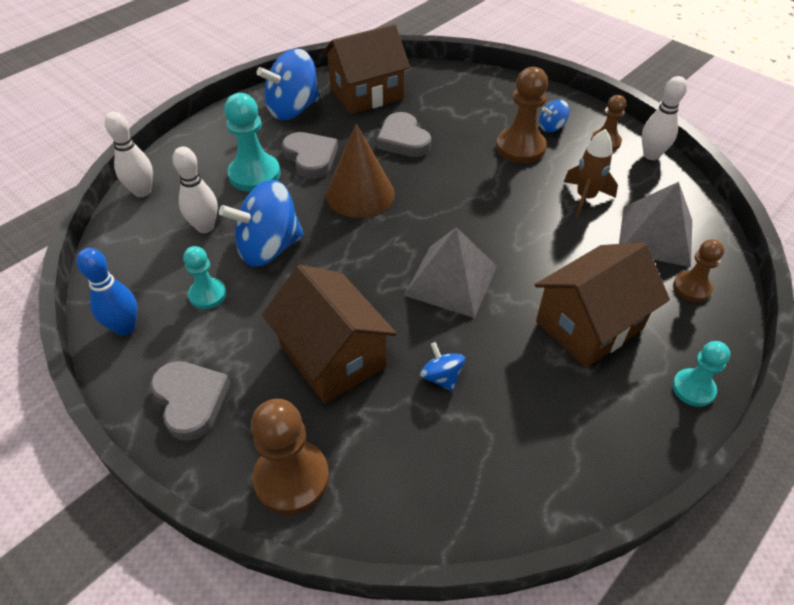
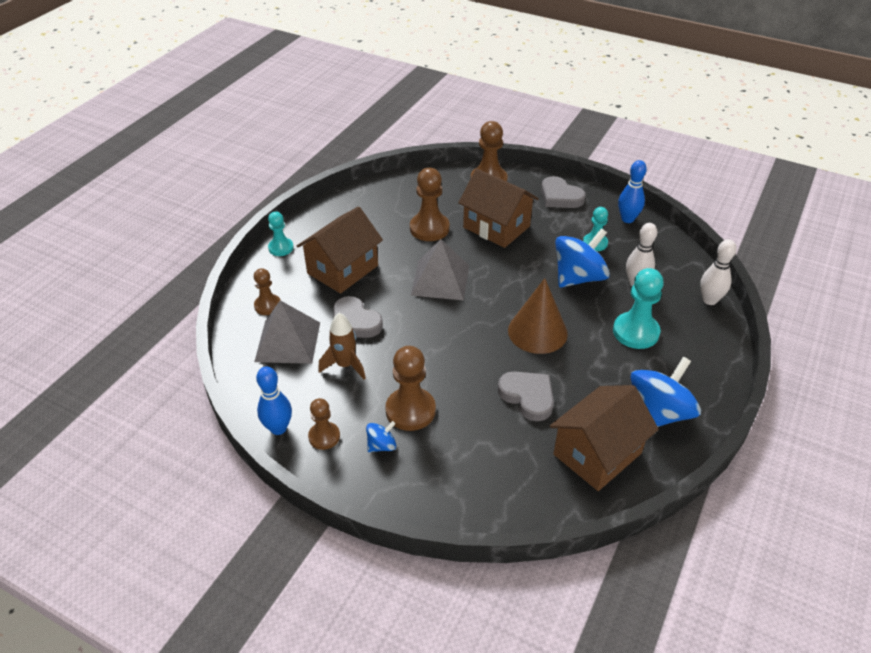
camera: 165 degrees right, 5 degrees down
(311, 157) = (601, 358): grey heart -> grey heart (355, 322)
(441, 377) = (429, 228): blue spinning top -> brown pawn
(651, 155) = (278, 428): white bowling pin -> blue bowling pin

